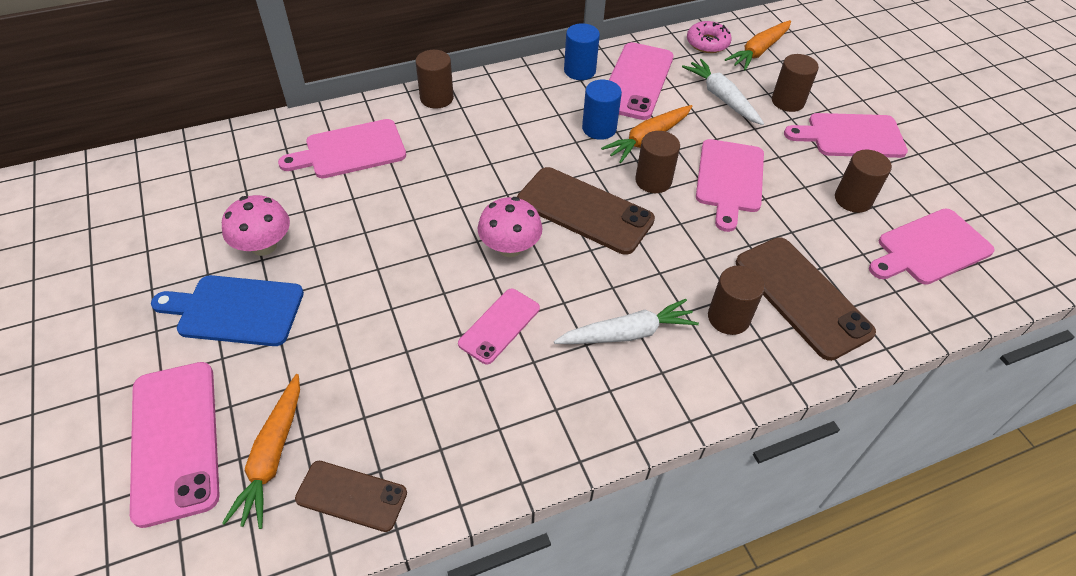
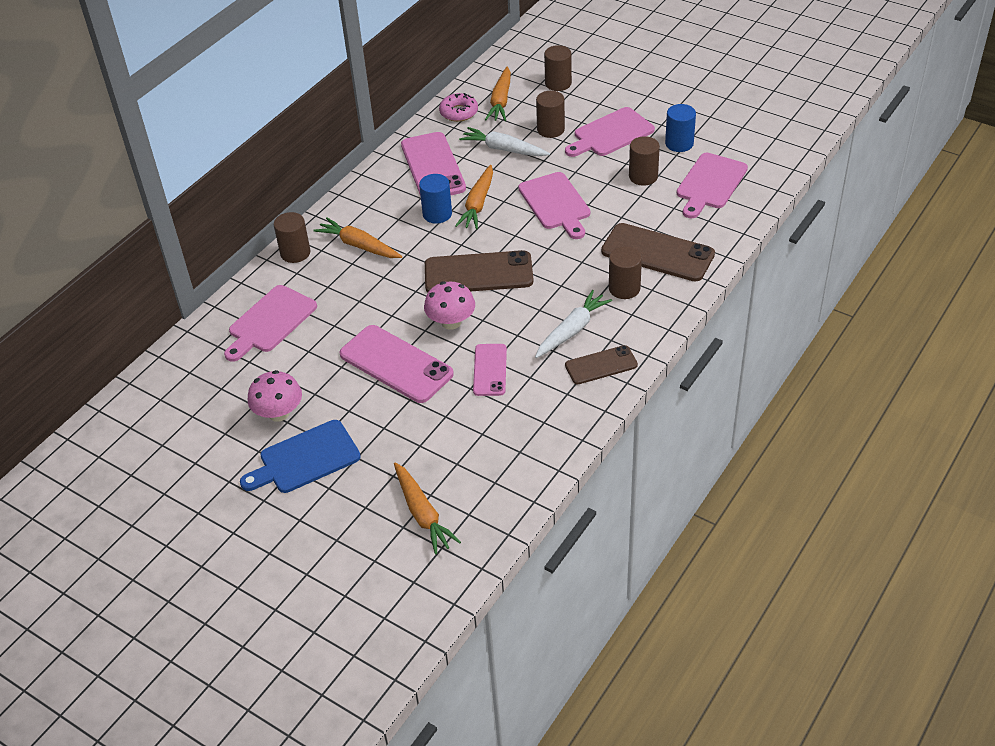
camera: 30 degrees left, 5 degrees down
(175, 440) = (352, 543): pink phone -> pink phone (396, 364)
(351, 496) = (492, 503): brown phone -> brown phone (601, 365)
(498, 121) = (359, 245): none -> orange carrot
(579, 71) = (383, 179): blue cylinder -> blue cylinder (679, 143)
(653, 181) = (506, 230): brown cylinder -> brown cylinder (558, 83)

